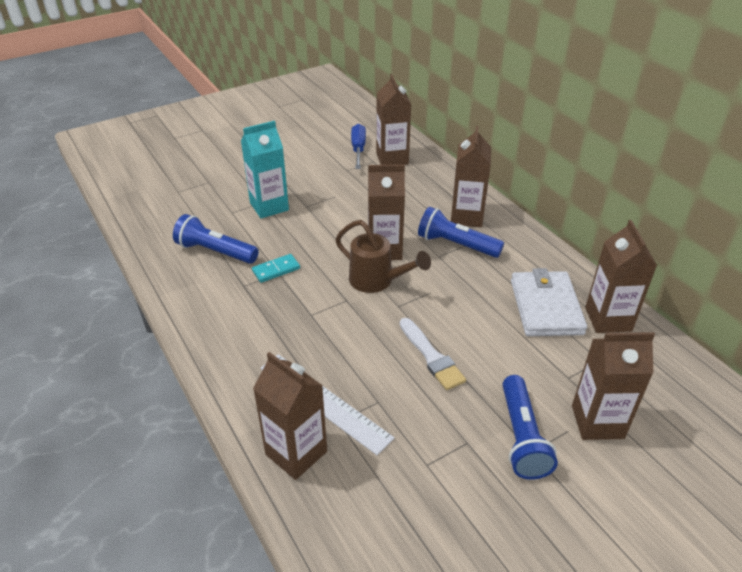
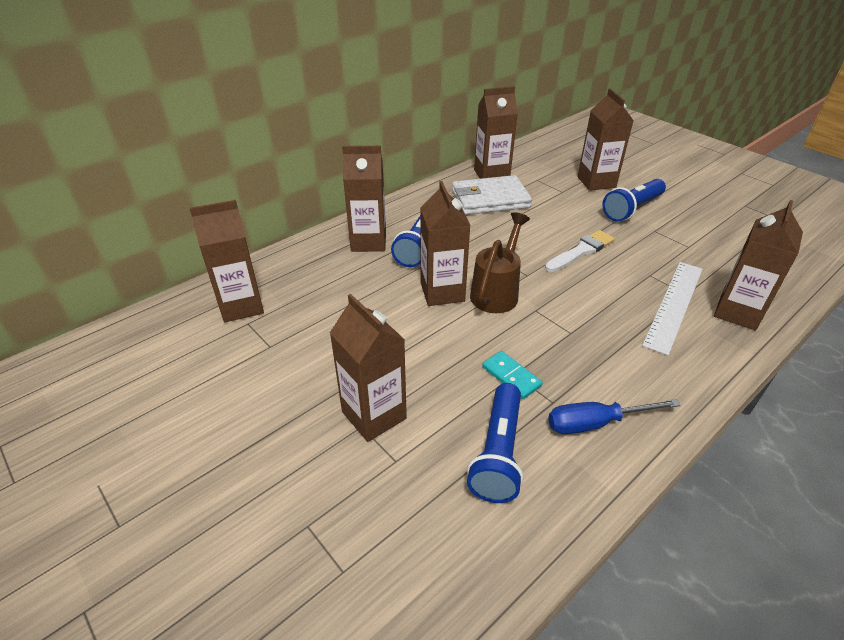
camera: 100 degrees left, 0 degrees up
(269, 206) = (374, 415): turquoise carton -> brown carton
(358, 149) = (211, 342): blue screwdriver -> blue screwdriver (596, 423)
(521, 437) = (632, 209): blue flashlight -> blue flashlight turned 150 degrees clockwise

